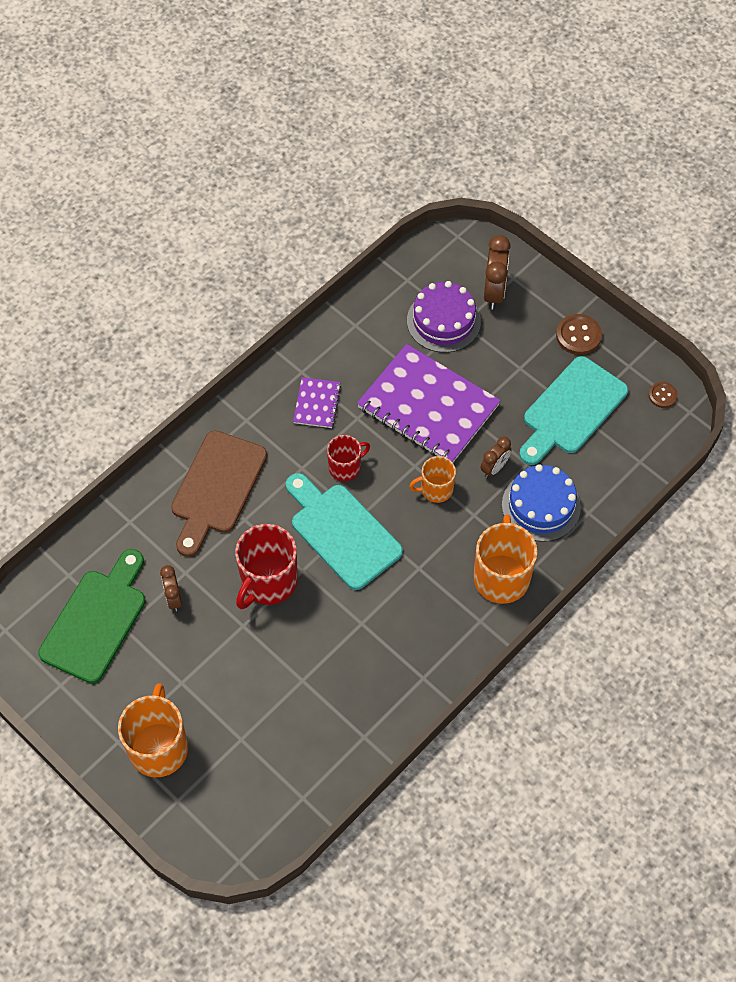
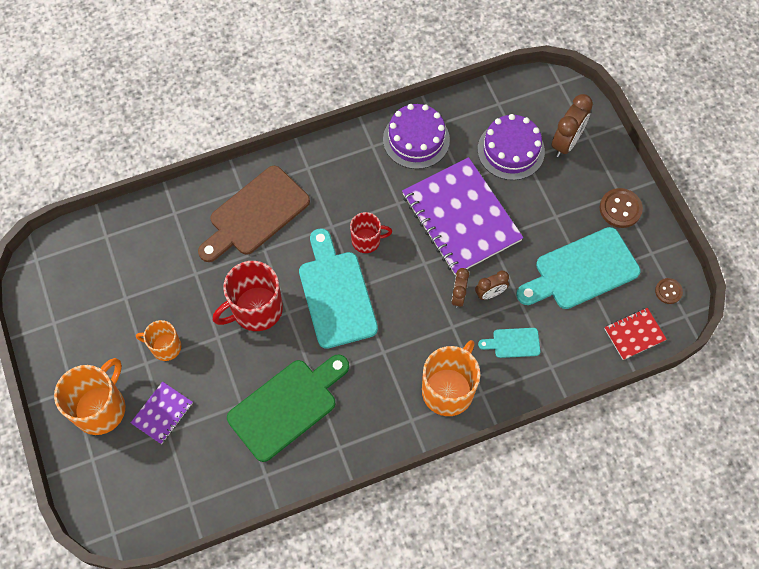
camera: 25 degrees right, 5 degrees up
(96, 620) = (107, 282): green cutting board -> green cutting board (287, 406)
(173, 598) = (175, 290): brown clock -> brown clock (458, 296)
(317, 404) = (371, 178): purple notebook -> purple notebook (162, 413)
(343, 348) = (416, 139): none -> purple cake
(435, 489) = (431, 291): orange mug -> orange mug (165, 347)
(541, 506) = (513, 343): blue cake -> turquoise cutting board
(651, 449) = (634, 334): none -> red notebook

